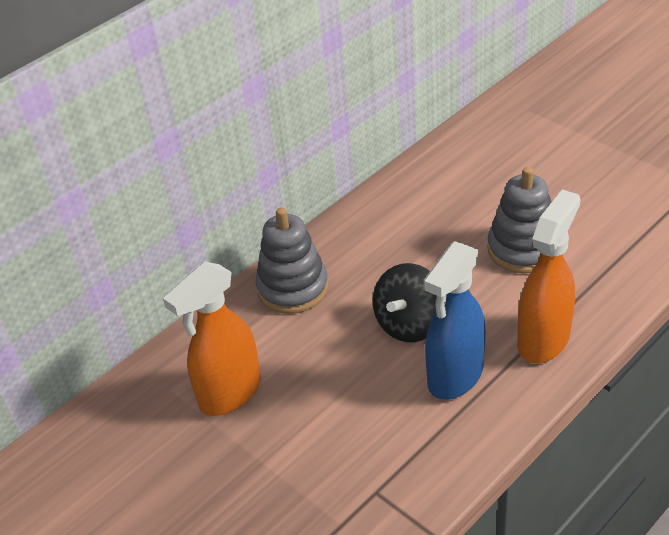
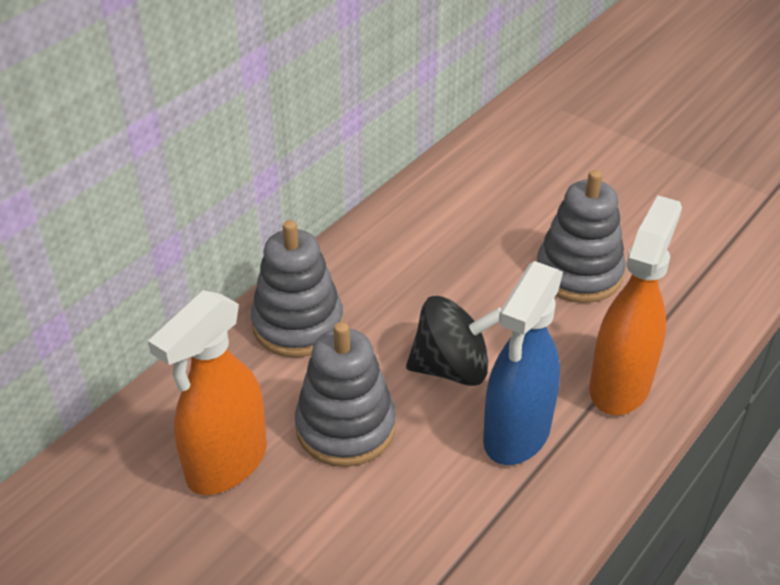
camera: 10 degrees left, 0 degrees up
(322, 368) = (345, 427): none -> grey stacking toy
(410, 324) = (452, 368): black spinning top -> black spinning top turned 120 degrees counterclockwise

